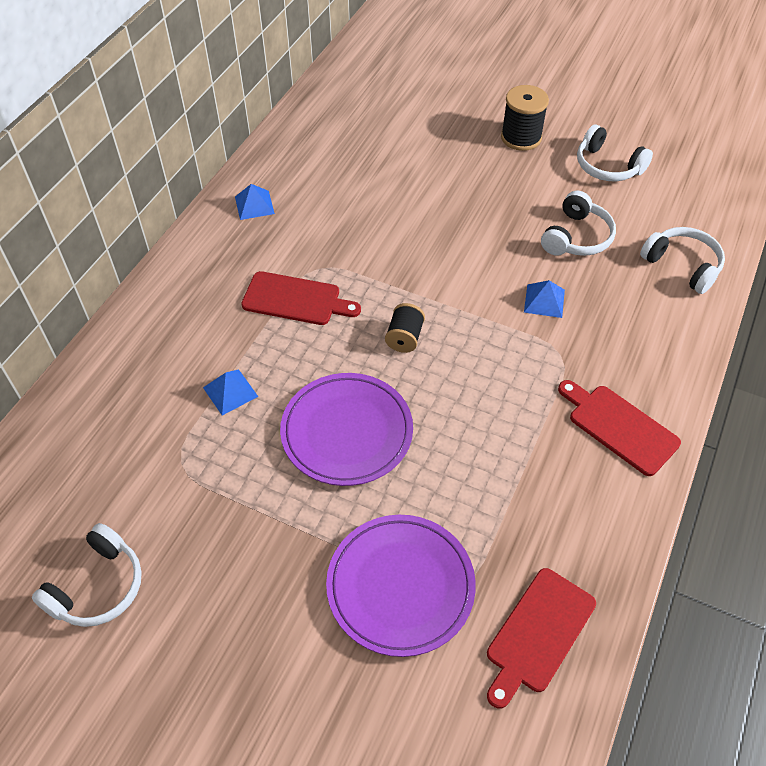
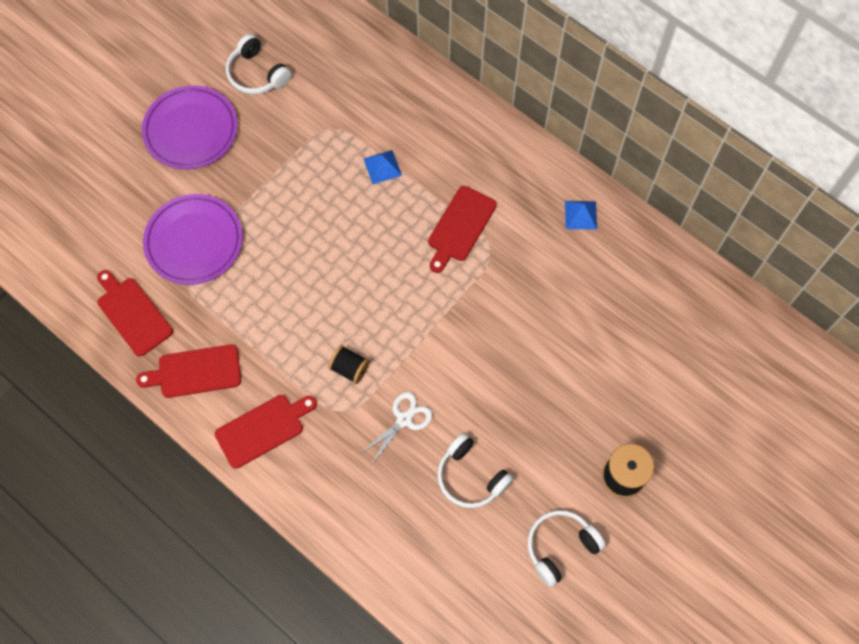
camera: 105 degrees right, 15 degrees up
(347, 432) = (322, 236): purple plate -> purple plate (191, 130)
(404, 338) = (397, 298): black spool -> black spool (349, 368)
(544, 300) = (404, 419): blue pyramid -> white scissors
(584, 523) = (195, 372): none -> red cutting board
(682, 265) = (410, 559): white headphones -> none

